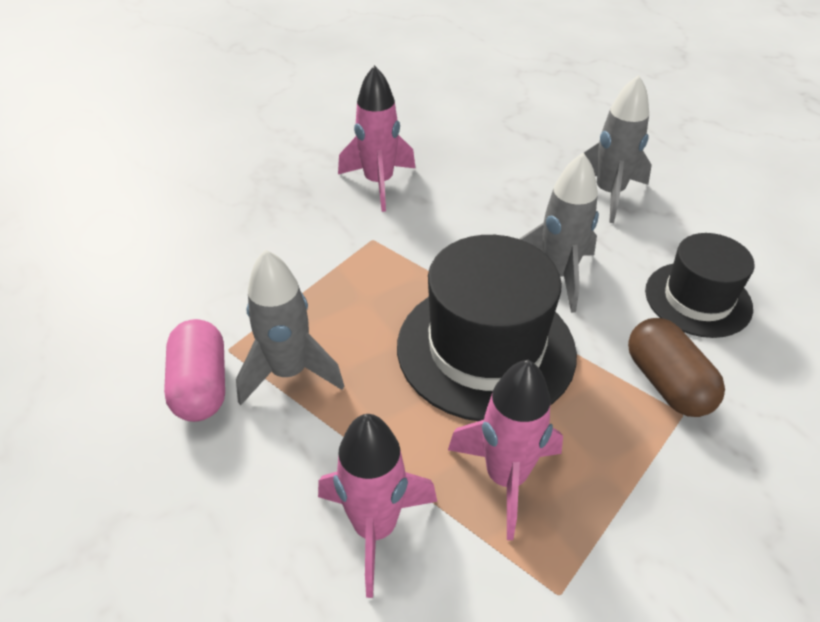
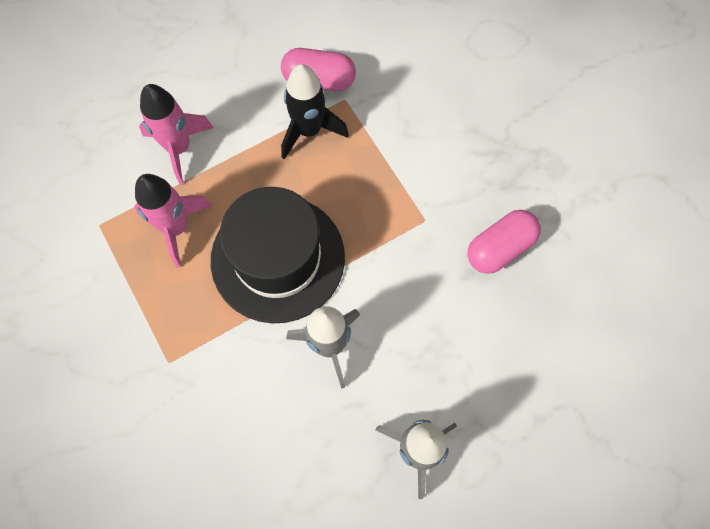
camera: 110 degrees right, 25 degrees up
(289, 372) = (309, 130): grey rocket -> black rocket
(379, 183) = (500, 248): pink rocket -> pink capsule
(667, 383) = (195, 367): brown capsule -> none
(698, 299) = (259, 445): black hat -> none

